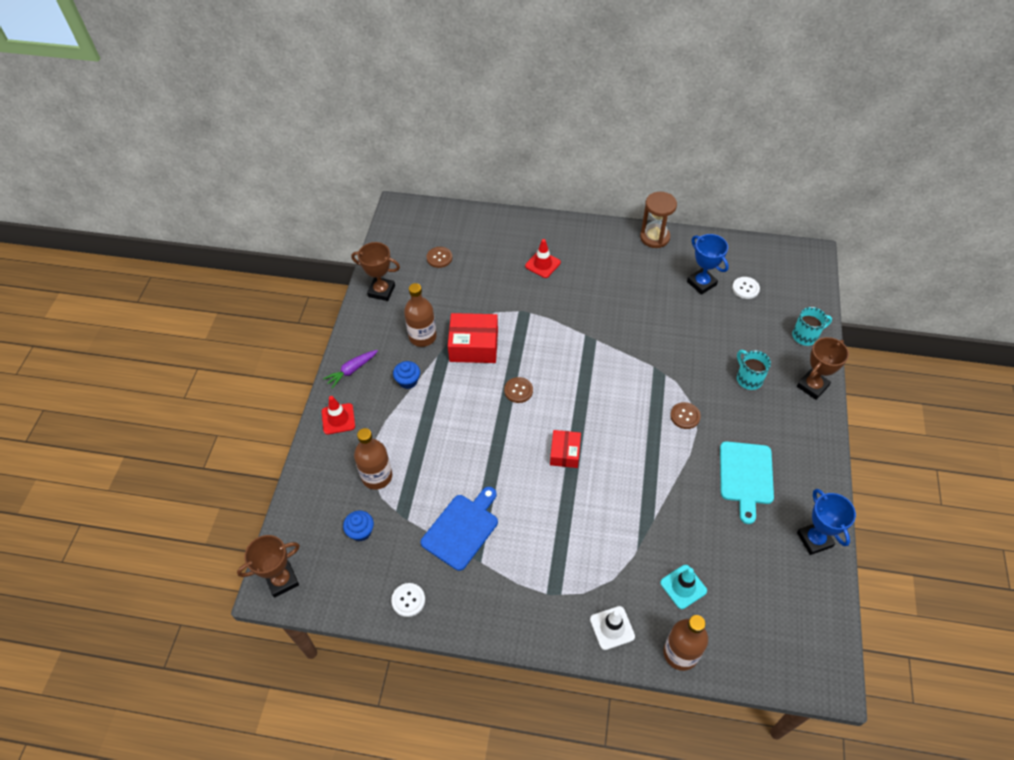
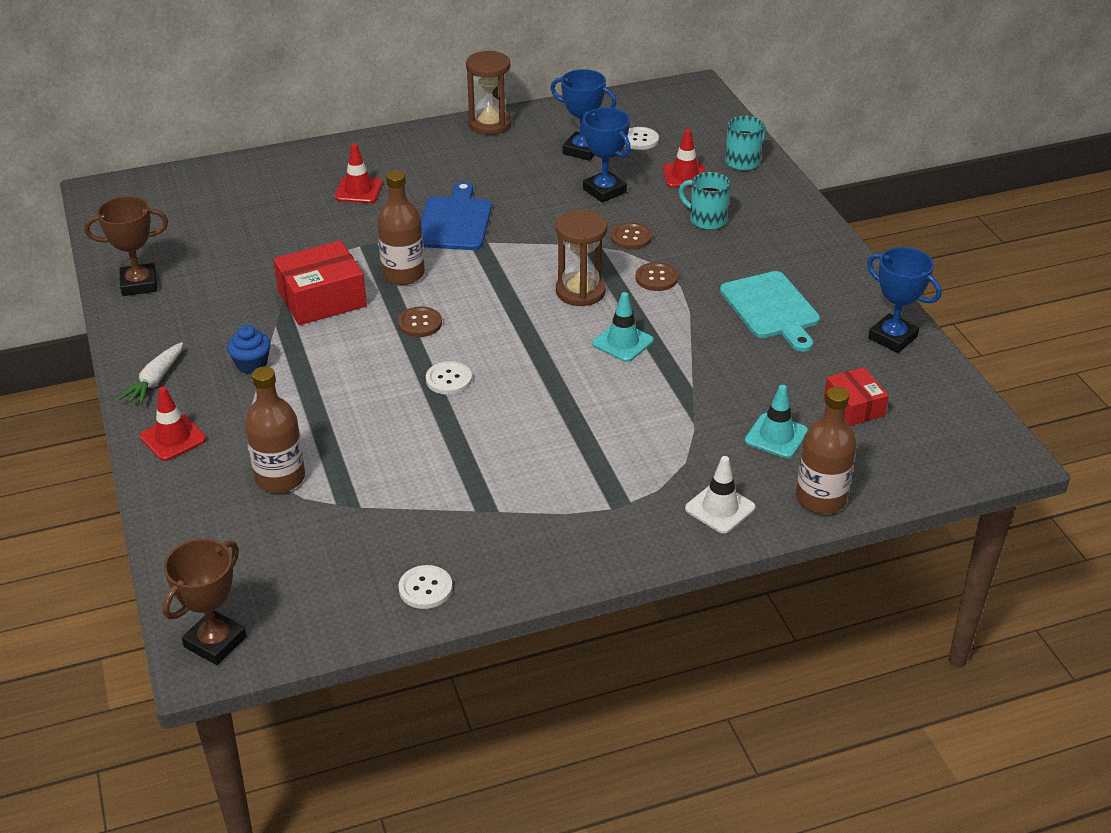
camera: 30 degrees left, 15 degrees down
(351, 370) = (155, 381): purple carrot -> white carrot
(361, 531) = (300, 544): blue cupcake -> none
(422, 337) = (239, 312): brown bottle -> brown bottle (403, 274)
(439, 258) = (202, 225): brown button -> brown button (631, 237)
(462, 529) = (446, 487): blue cutting board -> blue cutting board (454, 221)
(510, 444) = (448, 379): none -> white button
(565, 453) = (530, 363): red box -> red box (854, 407)
(630, 406) = (580, 291): none -> brown hourglass
(631, 461) = (622, 342): none -> turquoise traffic cone
(695, 325) = (604, 191): none -> blue trophy
(757, 333) = (685, 176): none -> red traffic cone
(812, 386) = (785, 203): brown trophy -> none

